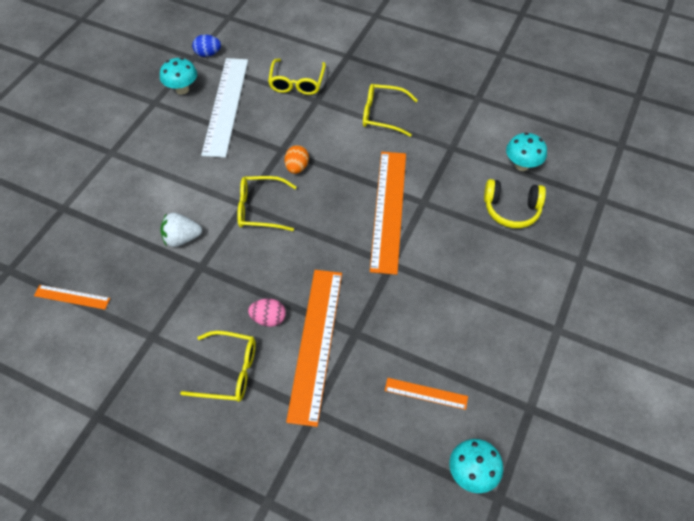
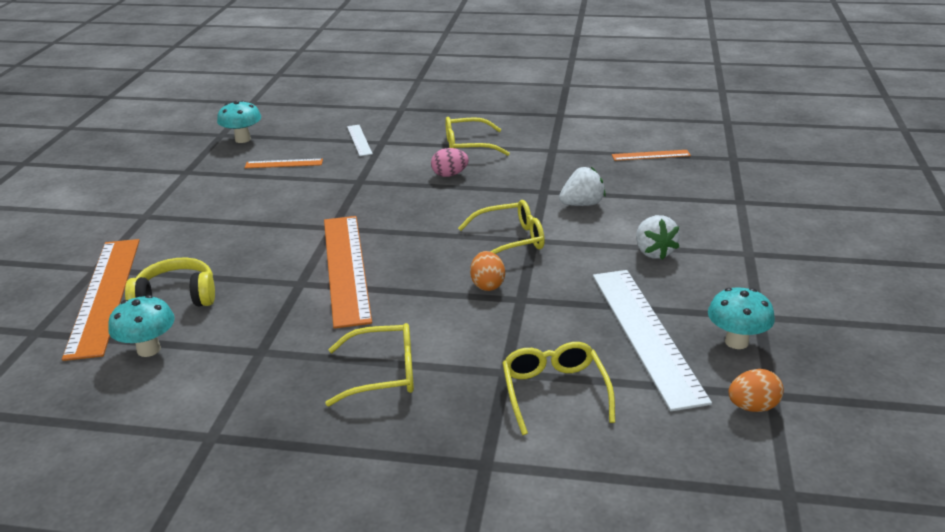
camera: 165 degrees right, 25 degrees down
(170, 169) = (653, 252): none -> white strawberry
(208, 54) = (753, 407): blue egg -> orange egg
(316, 343) = (396, 170): orange ruler -> orange ruler (104, 295)
(338, 425) = (359, 140): none -> white ruler

